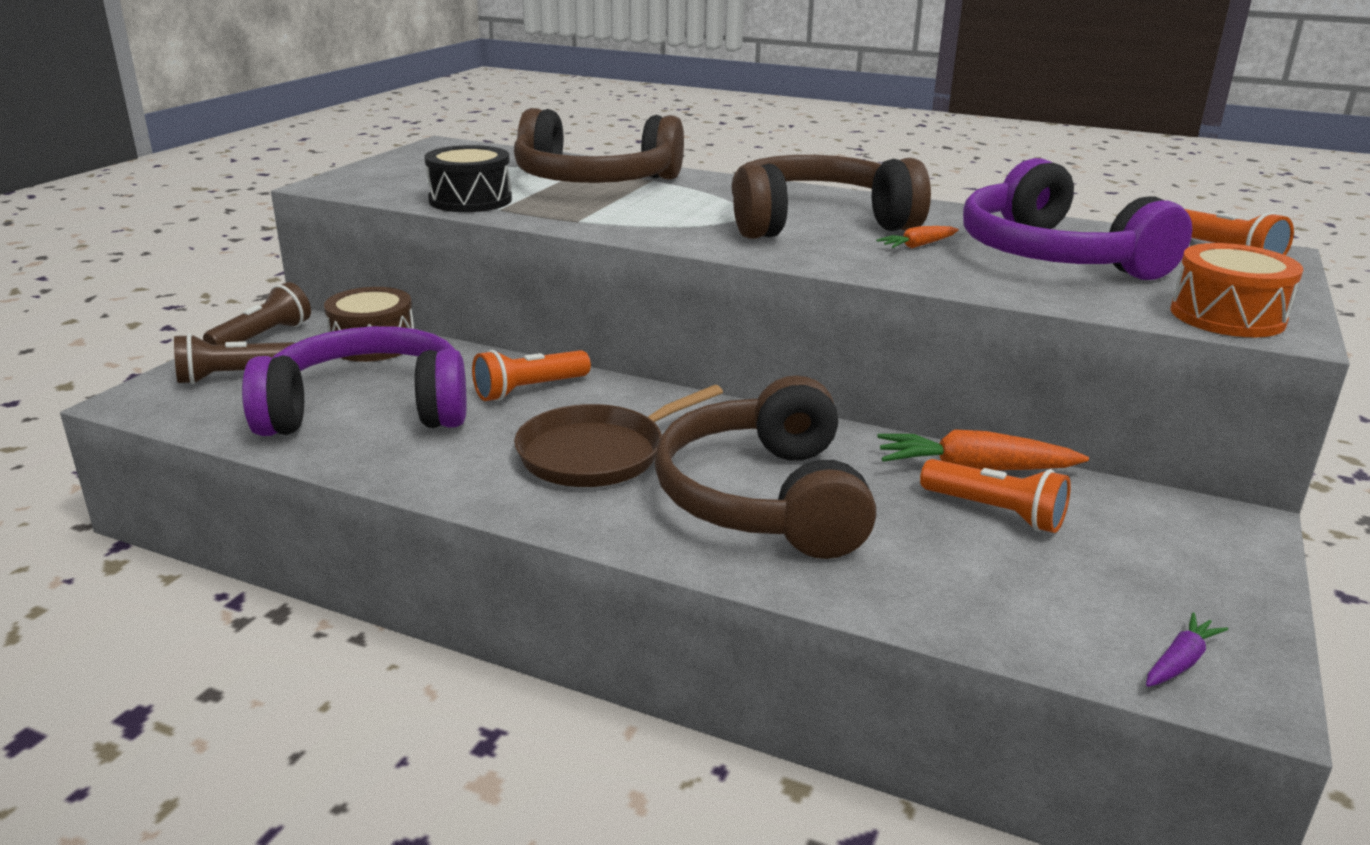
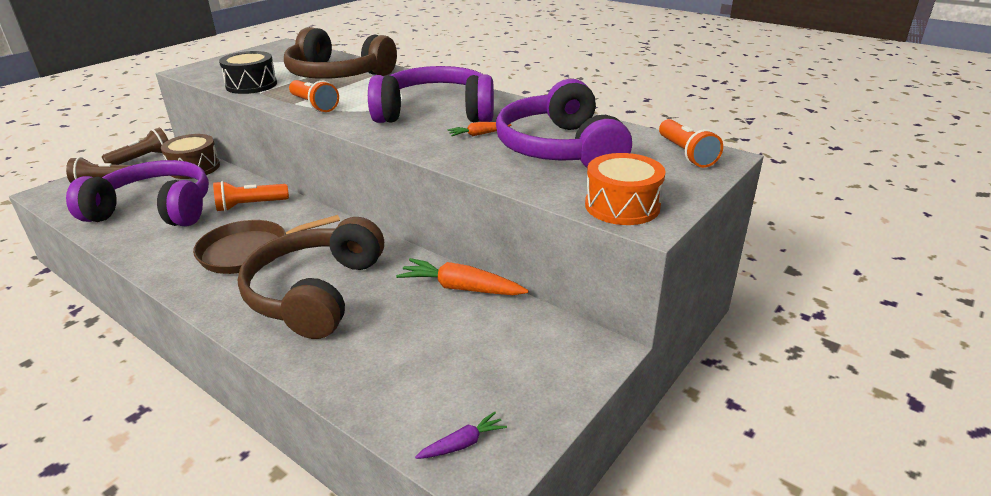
camera: 15 degrees right, 5 degrees up
(817, 222) = (436, 113): brown headphones -> purple headphones
(995, 512) = (445, 320): orange flashlight -> orange flashlight (314, 105)

